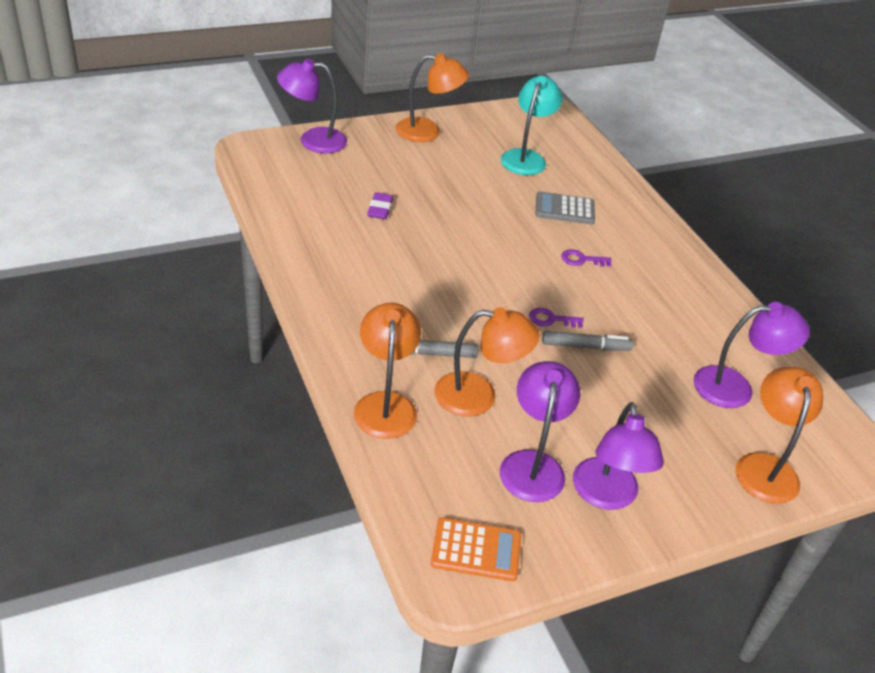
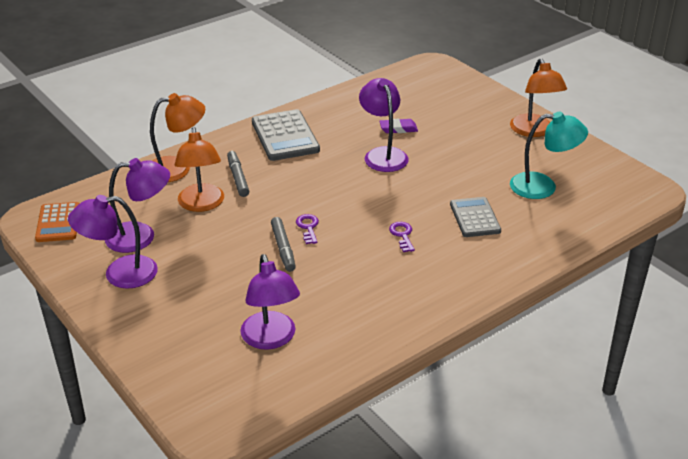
camera: 80 degrees right, 5 degrees down
(313, 140) = (467, 85): purple lamp -> purple lamp (383, 154)
(353, 295) = (285, 136): none -> grey calculator
(765, 467) = (176, 360): orange lamp -> none

